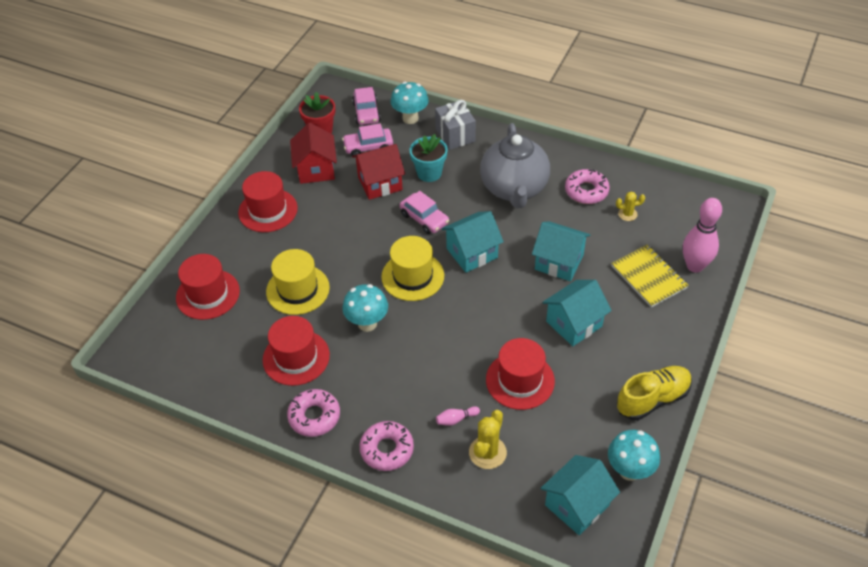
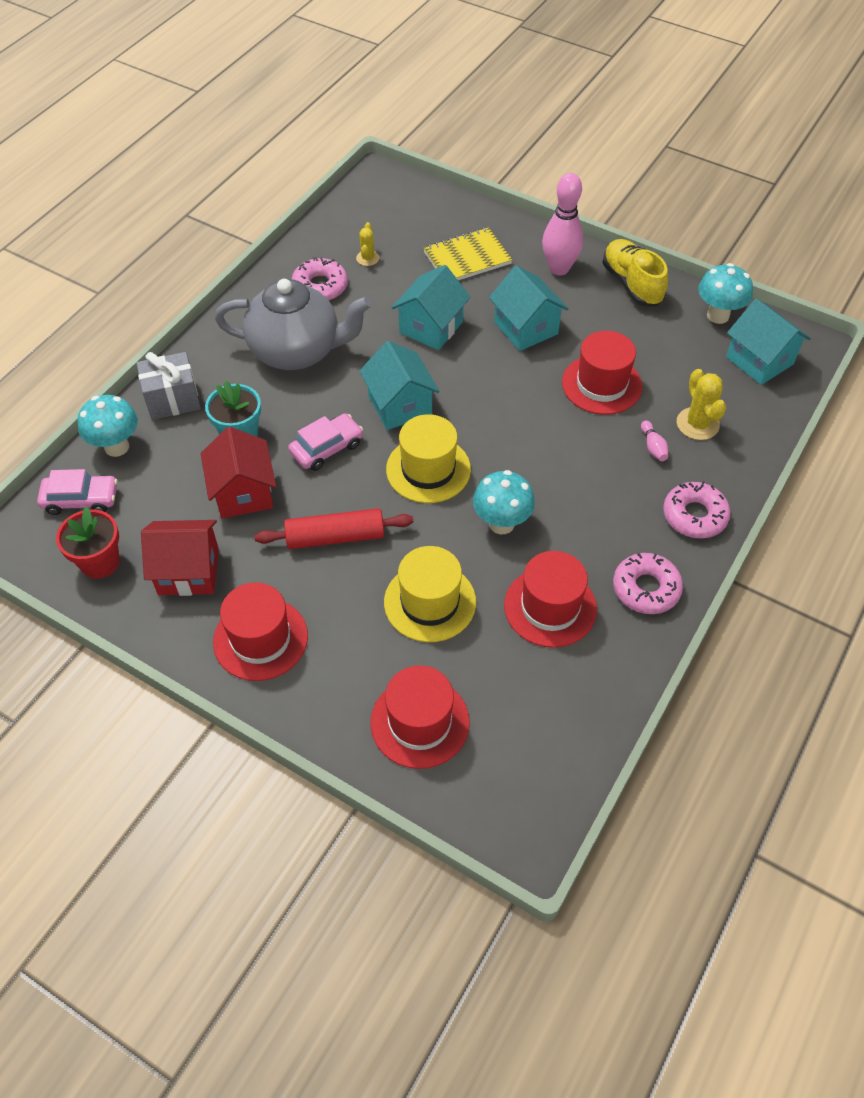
camera: 85 degrees left, 5 degrees up
(348, 234) = (335, 537): none -> red rolling pin
(368, 147) = (161, 502): pink car -> none
(487, 452) = (697, 424): yellow cactus -> yellow cactus turned 45 degrees clockwise
(695, 266) = (457, 221): pink bowling pin -> pink bowling pin (559, 268)

